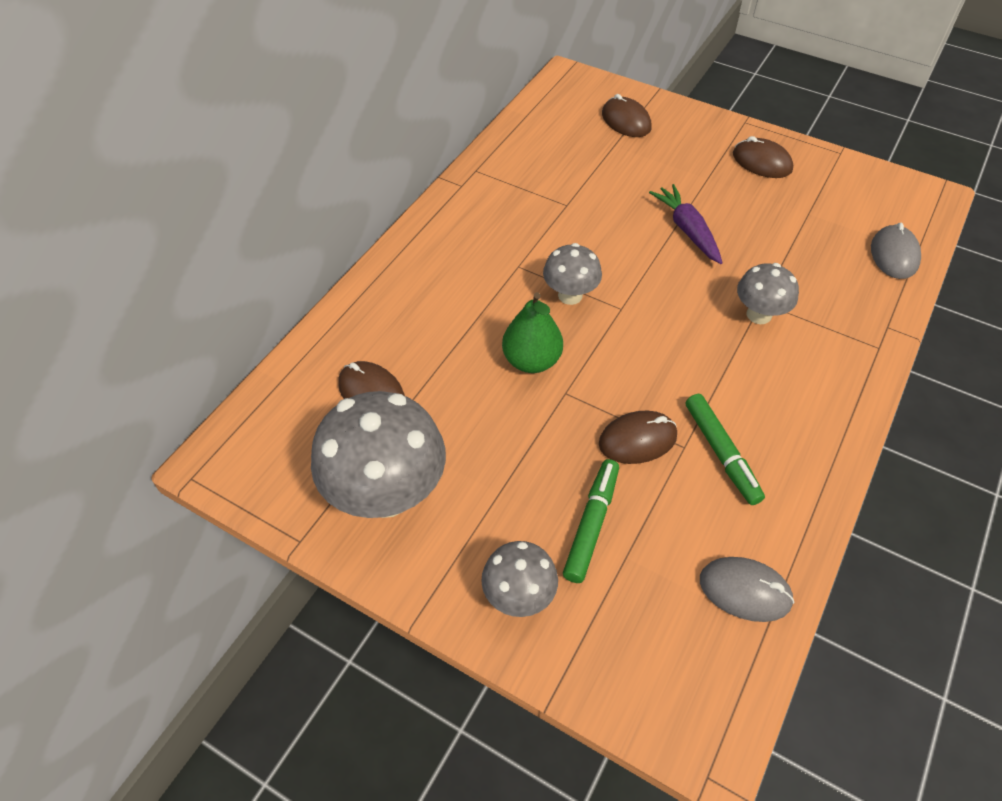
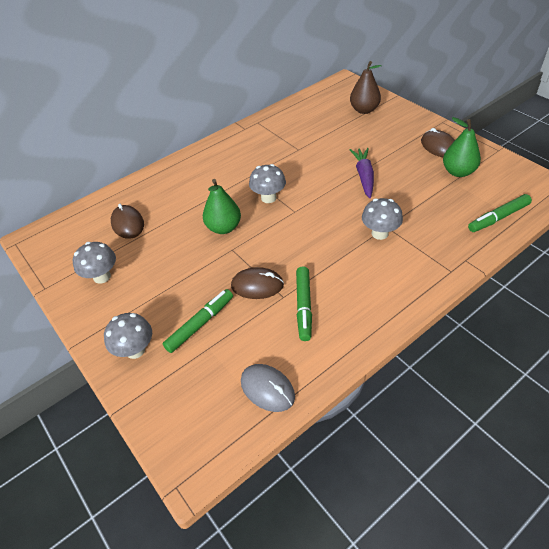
camera: 25 degrees right, 5 degrees down
(386, 493) = (102, 276): grey mushroom -> grey mushroom, size x0.54
(626, 121) = (364, 110): brown mouse -> brown pear
(808, 197) = (458, 172): none -> green pear
(894, 255) = (498, 218): grey mouse -> green marker

